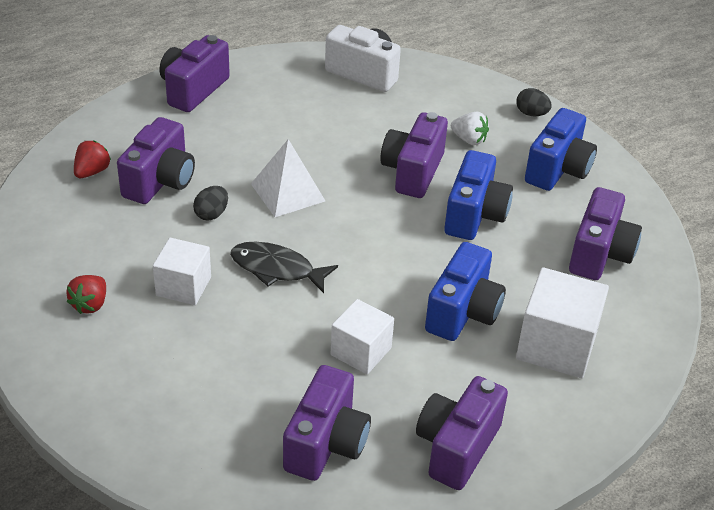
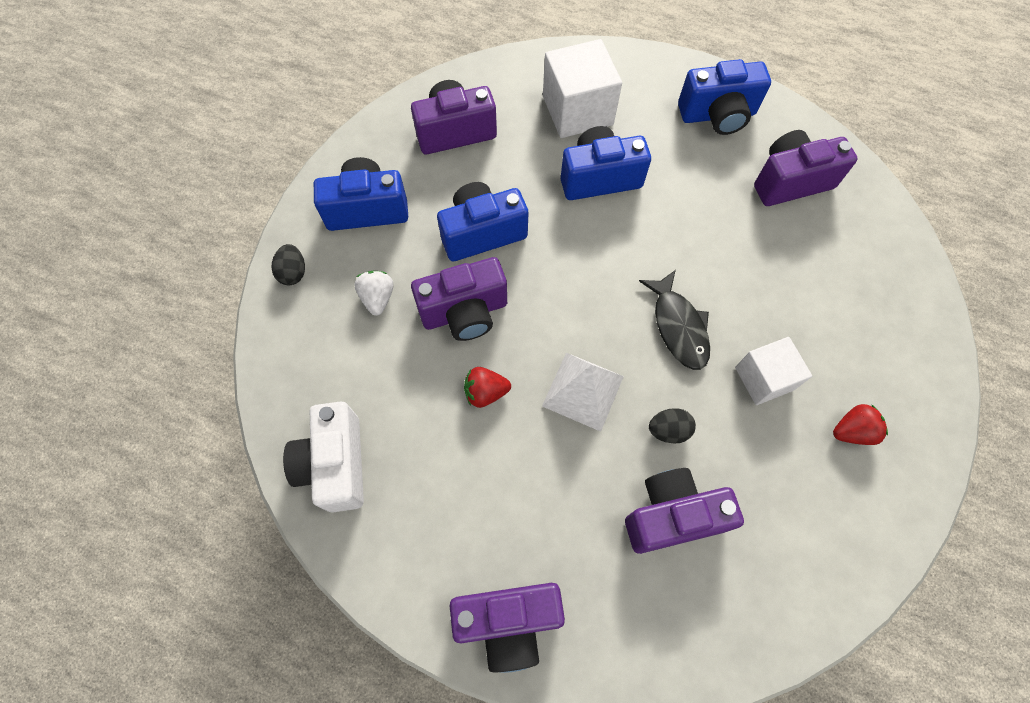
camera: 125 degrees left, 25 degrees up
(92, 172) = (721, 596): red strawberry -> red strawberry (485, 392)
(361, 351) = (698, 214): white cube -> none
(457, 447) = (717, 115): purple camera -> blue camera

